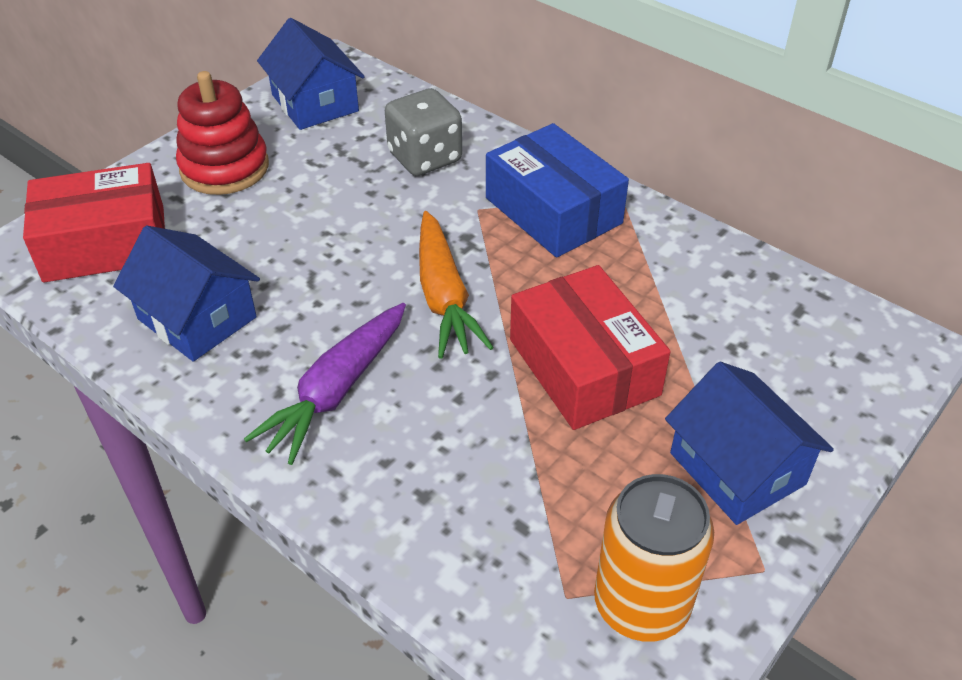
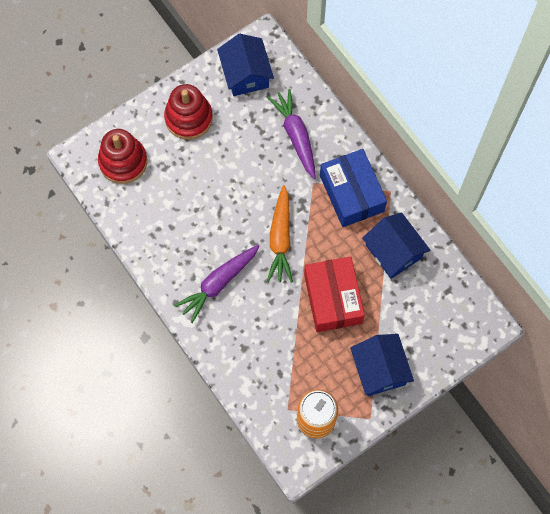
camera: 15 degrees right, 25 degrees up
(105, 244) = (123, 162): red box -> red stacking toy
(197, 318) = (162, 223): blue house -> blue house (393, 251)
(425, 158) = (296, 136): grey dice -> purple carrot

